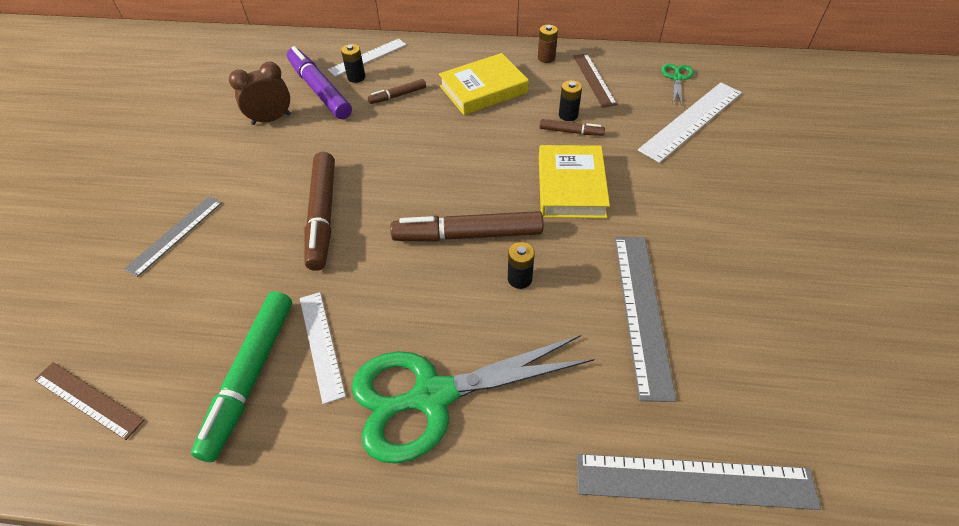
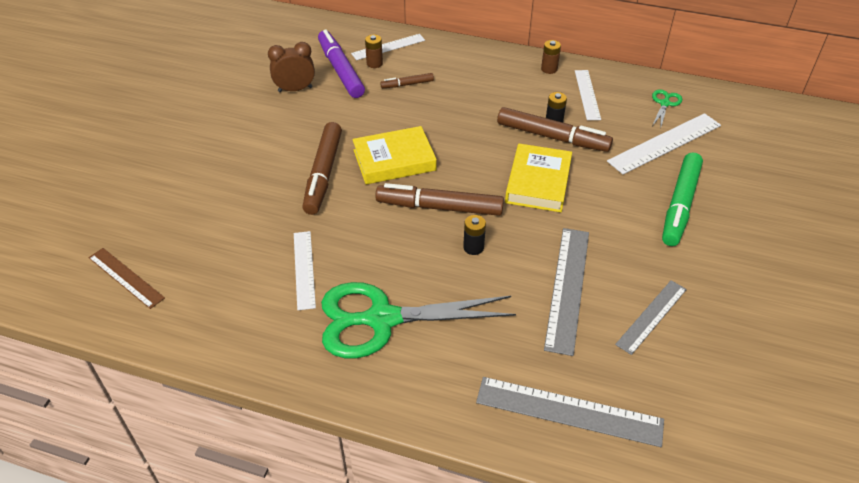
camera: 10 degrees right, 5 degrees down
(175, 234) = (203, 170): grey ruler -> grey ruler (651, 316)
(251, 376) = (247, 282): green marker -> green marker (680, 204)
(356, 77) = (374, 63): black battery -> brown battery
(483, 89) = (484, 89): yellow book -> yellow book (394, 160)
(570, 131) = (551, 137): brown marker -> brown marker, size x2.00
(594, 79) = (587, 94): brown ruler -> white ruler

